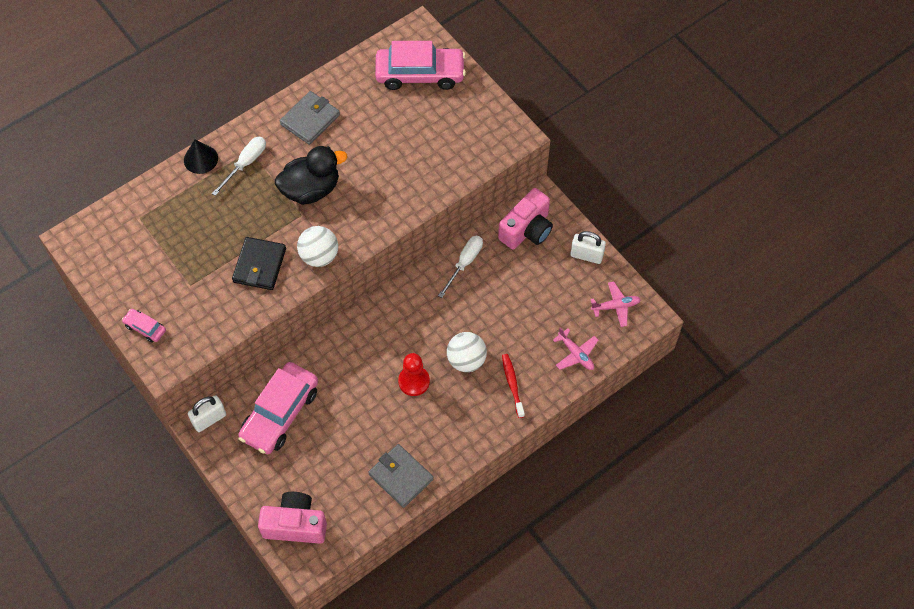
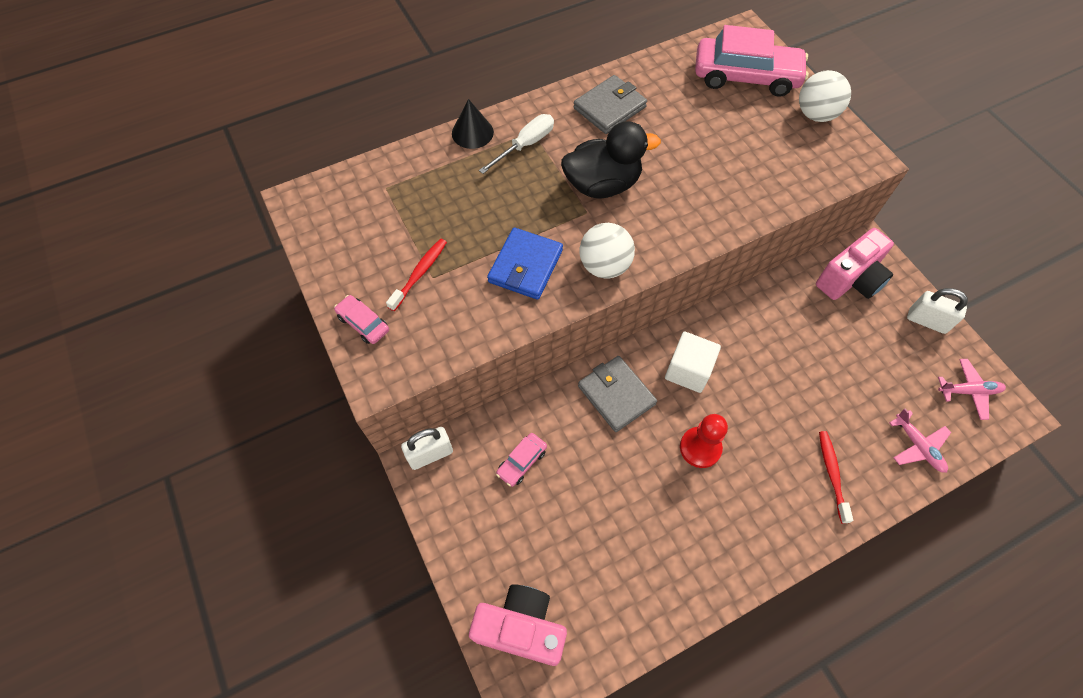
camera: 10 degrees right, 0 degrees up
(180, 283) = (420, 273): none -> red toothbrush
(259, 265) = (525, 266): black wallet -> blue wallet
(280, 413) = (522, 462): pink car -> pink car, size x0.45
(401, 324) = (688, 370): none -> white cube
(401, 477) = (674, 581): grey wallet -> grey wallet (616, 395)
(465, 263) = (772, 307): white screwdriver -> none
(466, 360) = (770, 431): white ball -> white ball (815, 114)

